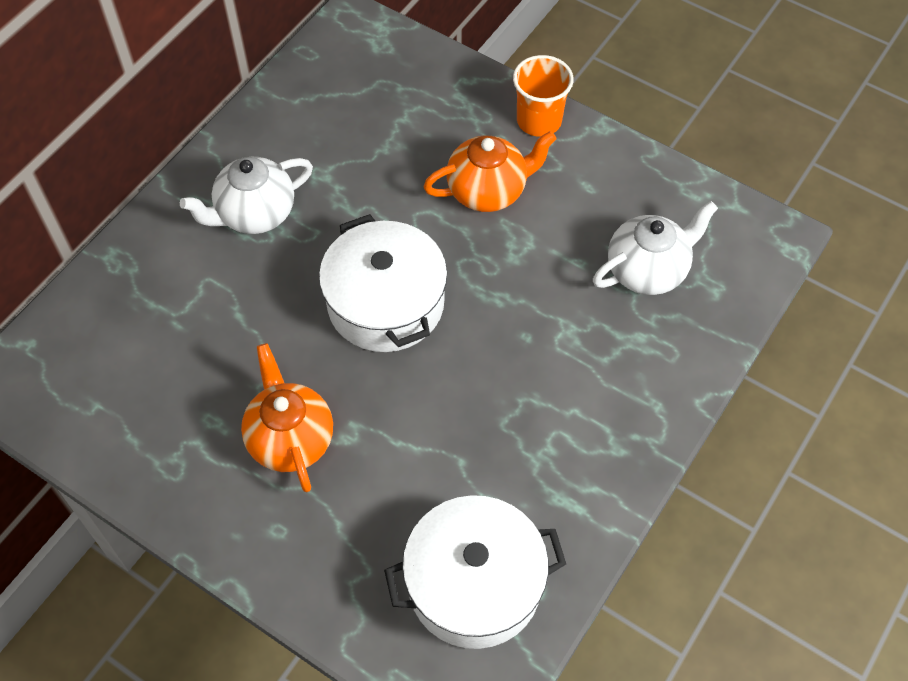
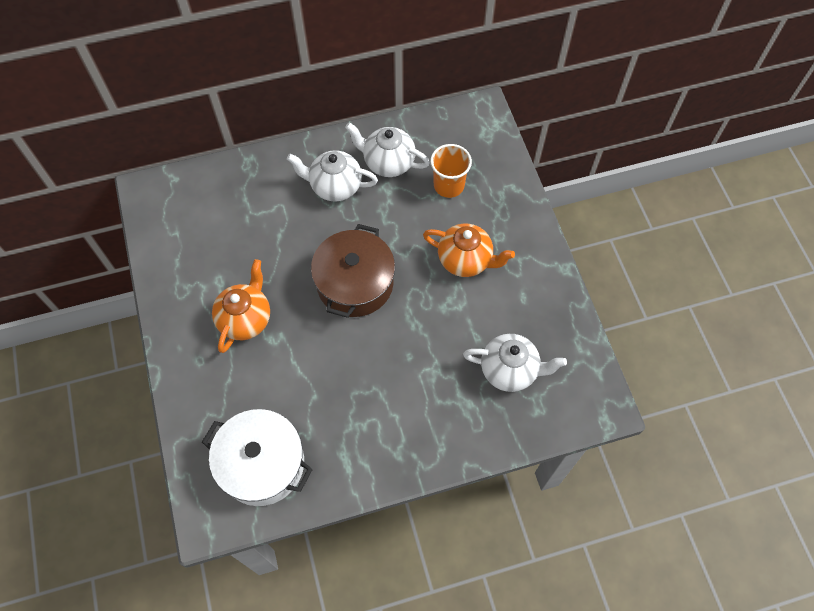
camera: 40 degrees right, 5 degrees up
(294, 146) = (388, 162): none -> white teapot
(386, 303) = (355, 283): white pot -> brown pot
(539, 120) = (532, 239): orange cup -> orange cup (449, 185)

